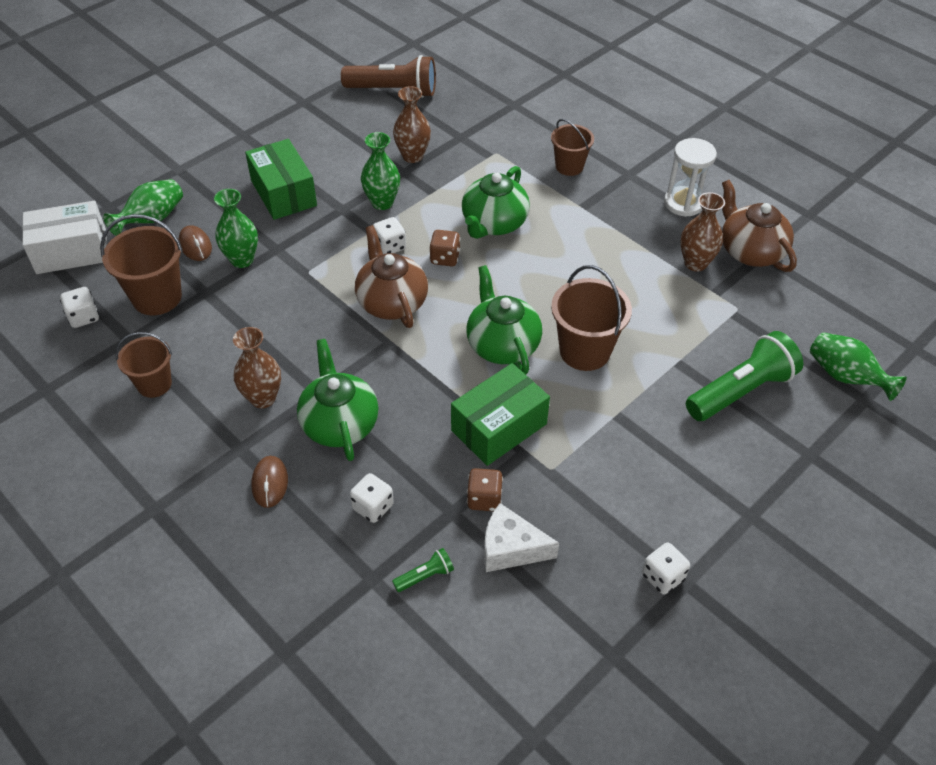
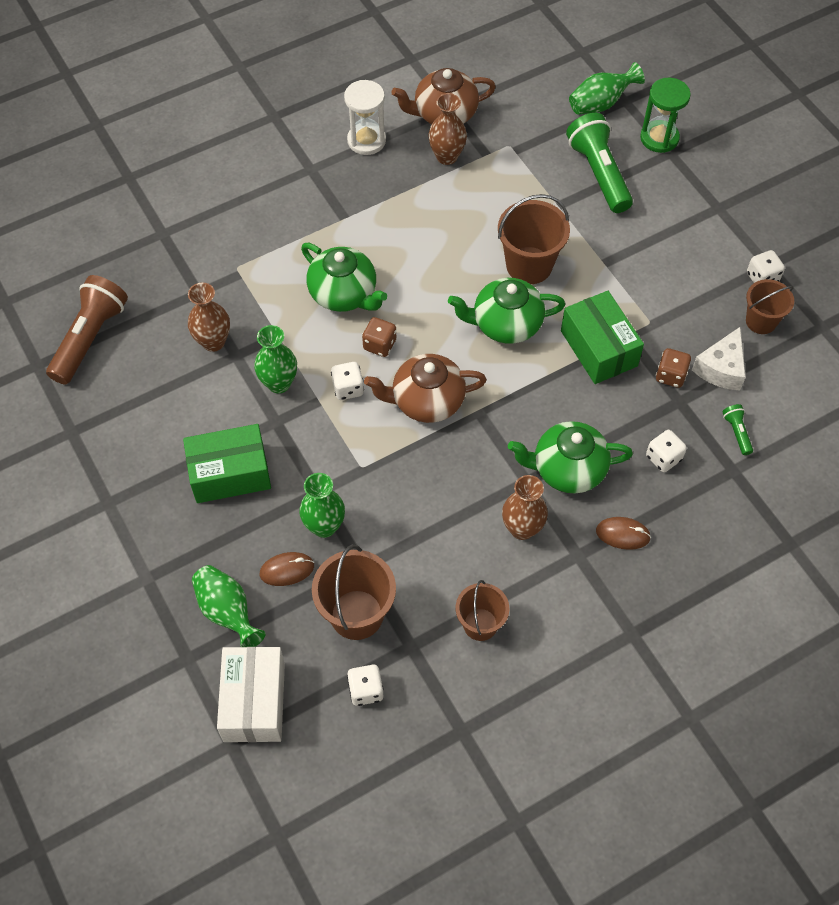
camera: 75 degrees left, 10 degrees up
(569, 166) = (282, 212): brown bucket -> brown bucket (761, 321)
(826, 440) = (659, 138): none -> green hourglass

